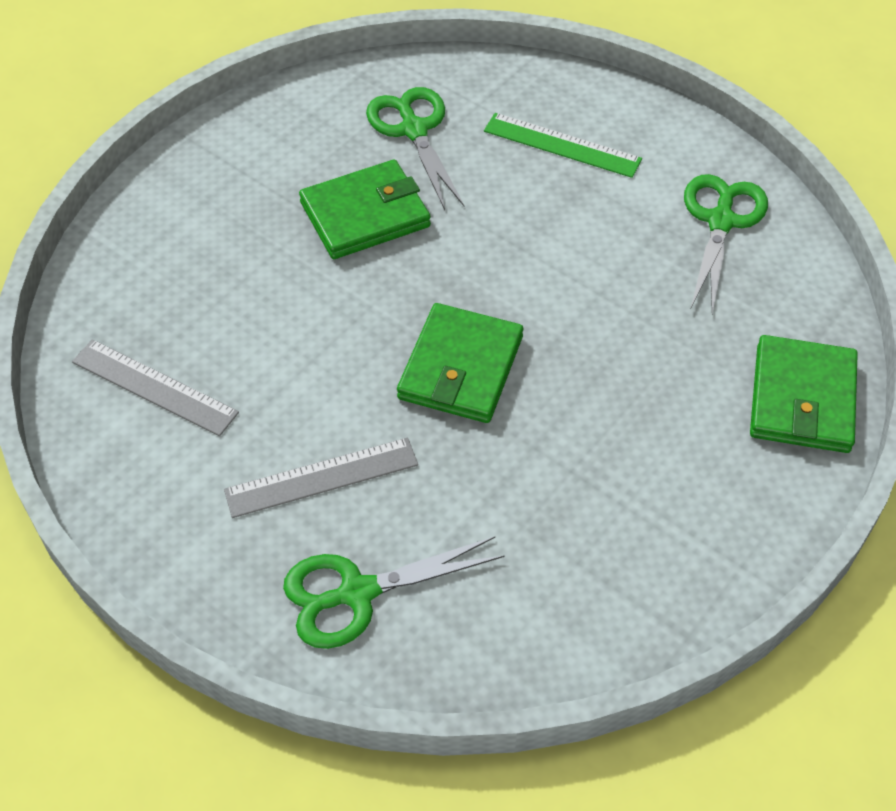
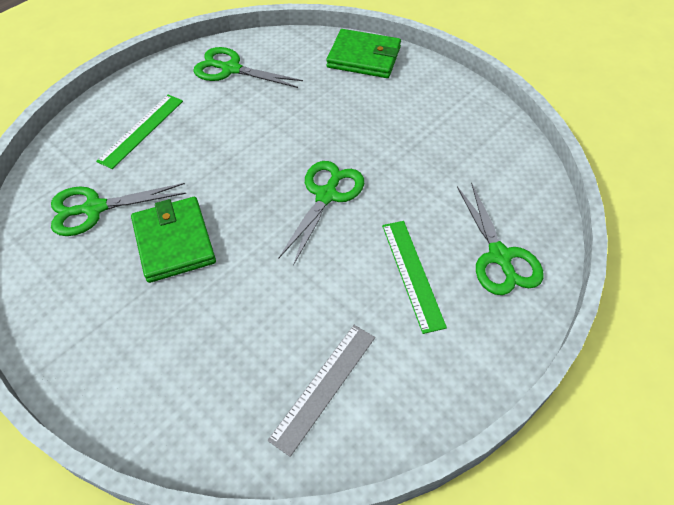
camera: 85 degrees left, 0 degrees up
(321, 478) = (412, 274): grey ruler -> green ruler
(460, 367) = (326, 195): green wallet -> green scissors

